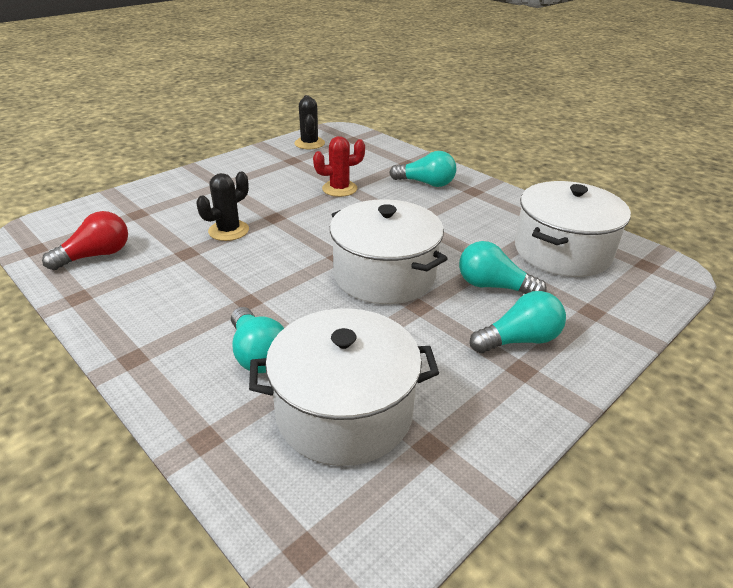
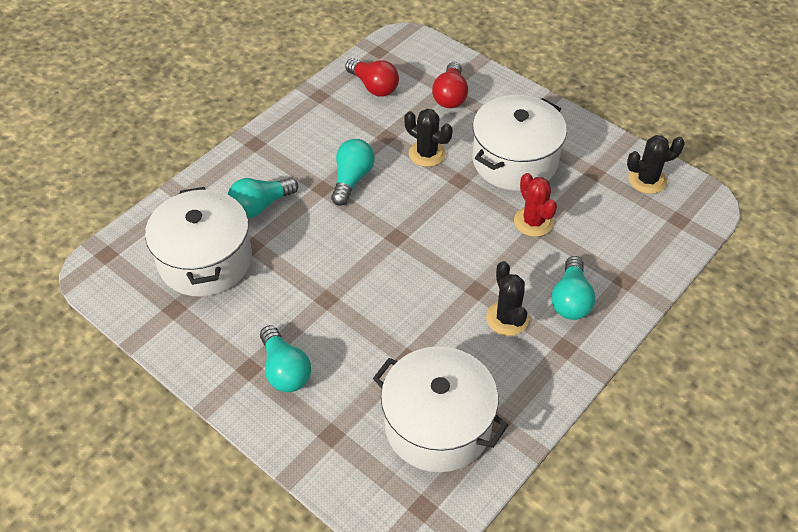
camera: 85 degrees right, 15 degrees up
(151, 211) = (450, 96): none -> red light bulb
(384, 275) = (371, 272): white pot -> white pot (515, 160)
(445, 210) = (507, 318): none -> black cactus
(493, 286) = (362, 356): turquoise light bulb -> turquoise light bulb (352, 179)

